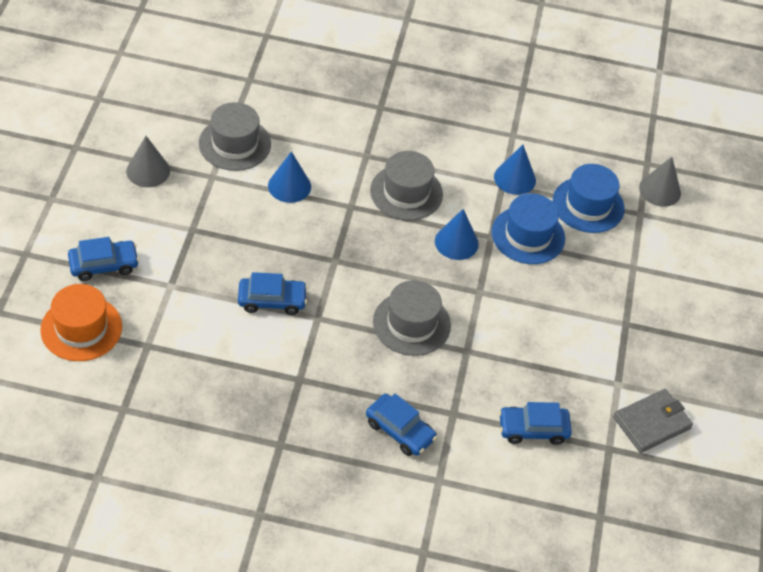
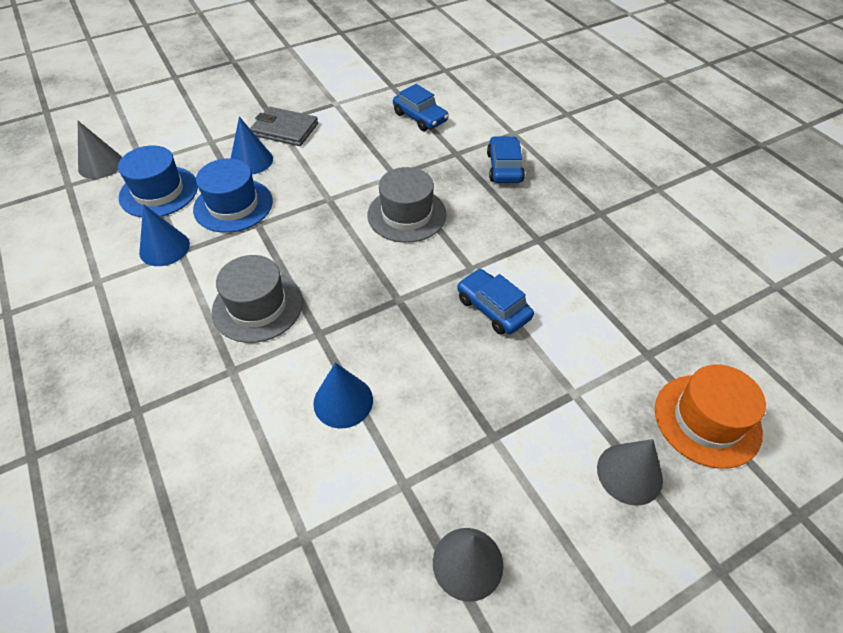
camera: 125 degrees left, 0 degrees up
(104, 265) = (629, 473): blue car -> grey cone
(234, 144) = (330, 507): grey hat -> none
(456, 242) = (288, 239): blue cone -> blue cone (251, 161)
(652, 423) = (350, 80): grey wallet -> grey wallet (285, 129)

